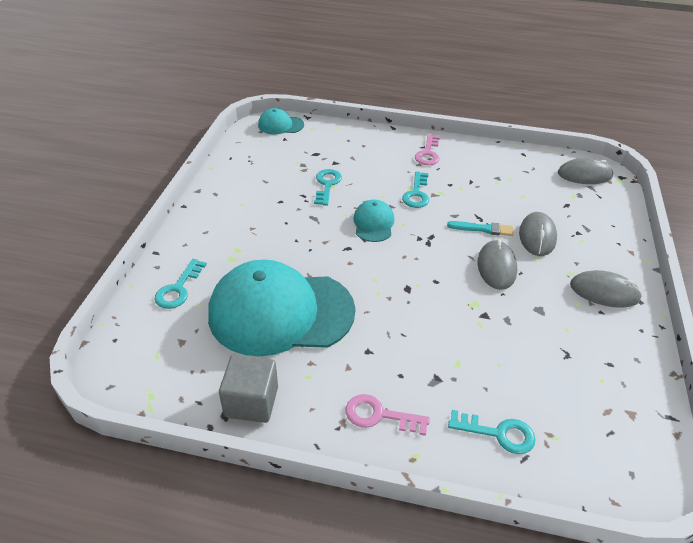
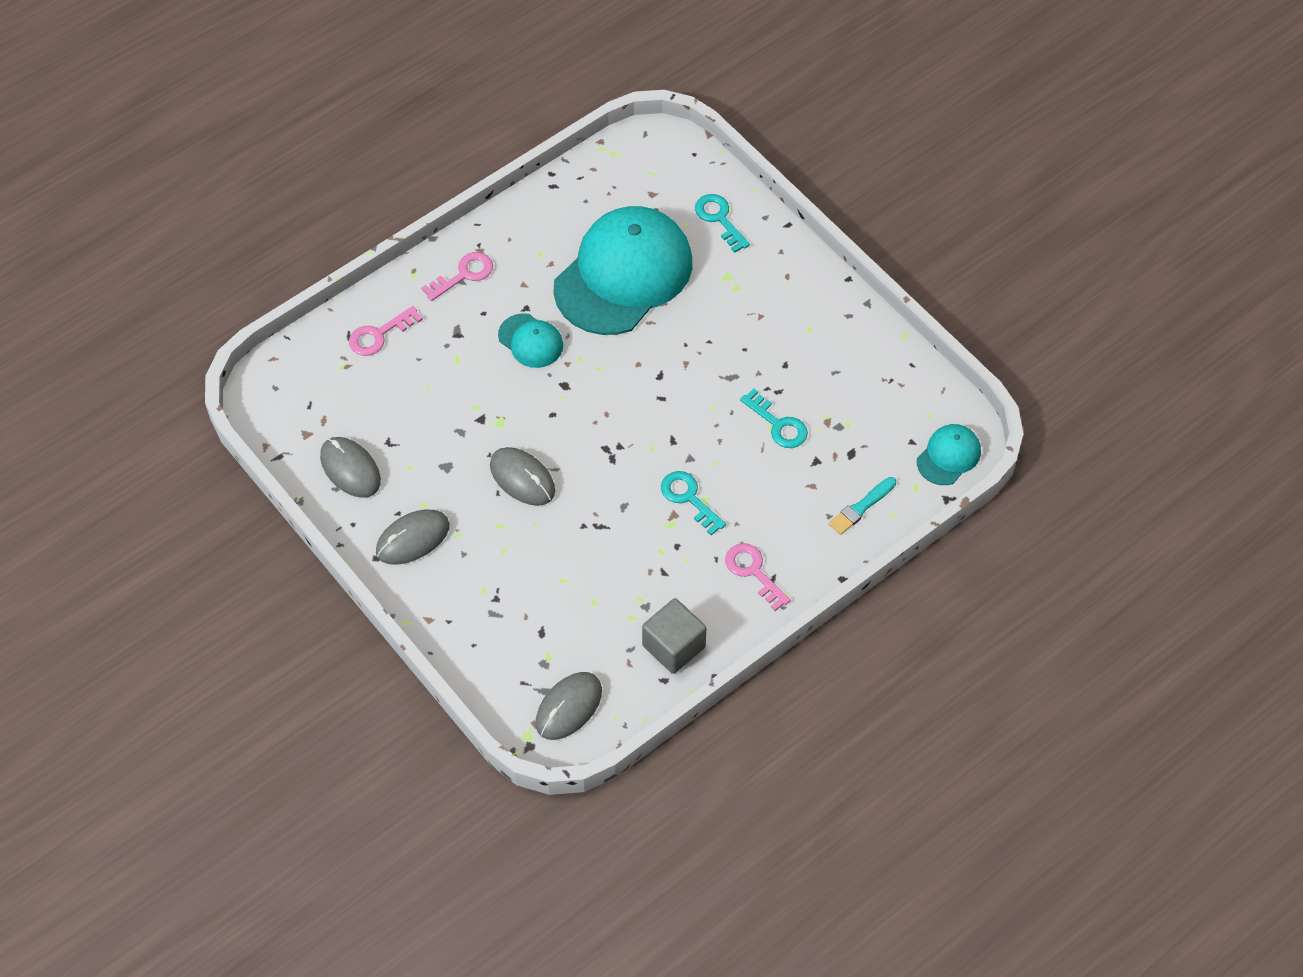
camera: 130 degrees right, 15 degrees up
(251, 401) = (550, 207): grey cube -> grey cube (673, 646)
(373, 223) = (676, 422): turquoise cap -> turquoise cap (530, 341)
(483, 229) = (580, 513): turquoise brush -> turquoise brush (861, 507)
(498, 433) = (379, 335): turquoise key -> pink key
(537, 236) = (526, 553): grey mouse -> grey mouse (350, 469)

